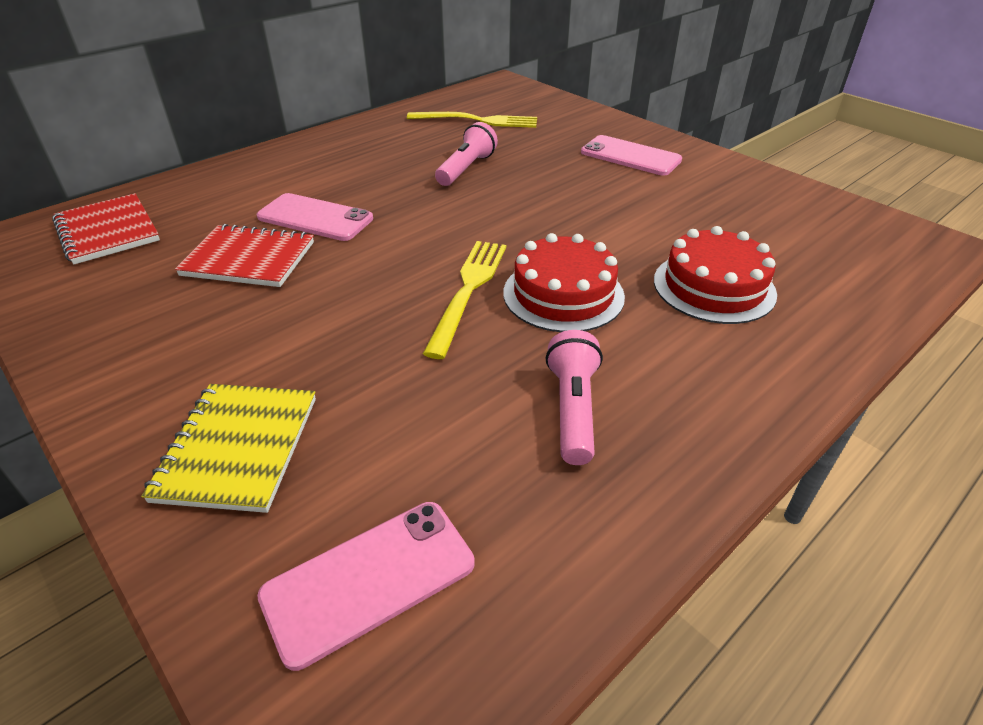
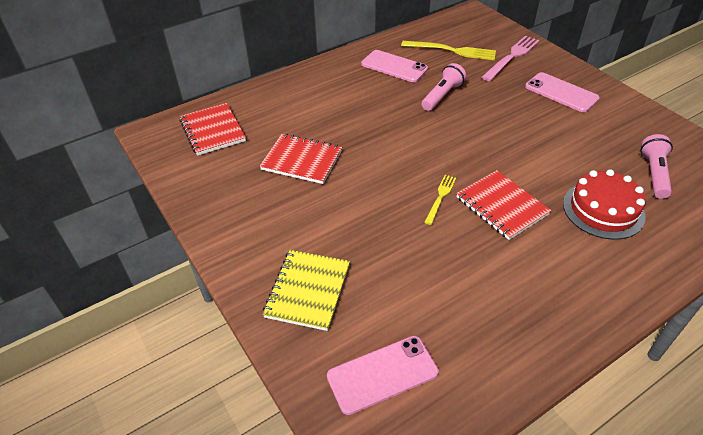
camera: 10 degrees right, 5 degrees up
(315, 218) = (341, 131): pink phone -> pink phone (394, 66)
(468, 290) = (440, 197): yellow fork -> yellow fork, size x0.58
(559, 123) = (512, 57): none -> pink fork
(563, 294) = (501, 206): red cake -> red notebook
(573, 409) = (500, 288): pink flashlight -> pink flashlight (654, 174)

